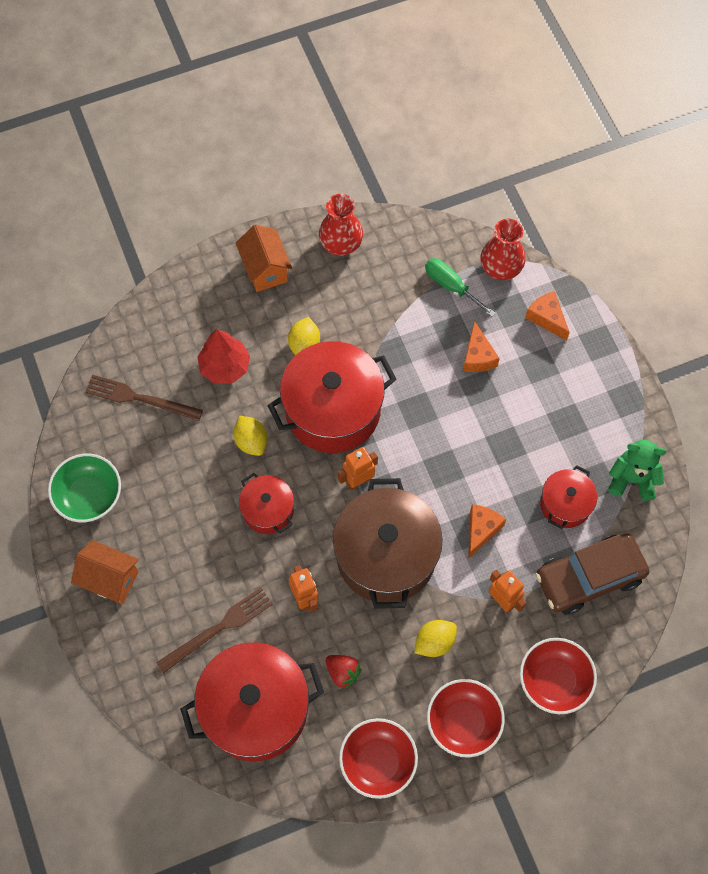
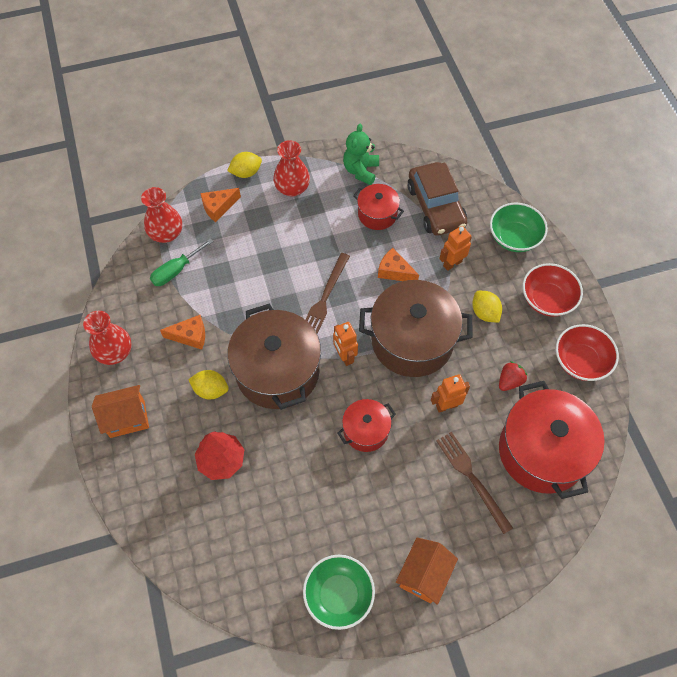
camera: 85 degrees left, 5 degrees down
(139, 398) = (242, 542): brown fork -> brown fork (324, 298)
(251, 441) = (299, 441): yellow lemon -> yellow lemon (246, 173)
(332, 410) = (277, 371): red pot -> brown pot
(478, 356) = (244, 258): orange cheese -> orange cheese (190, 336)
(554, 681) = (514, 237): red bowl -> green bowl
(589, 398) = (292, 188): none -> red vase

